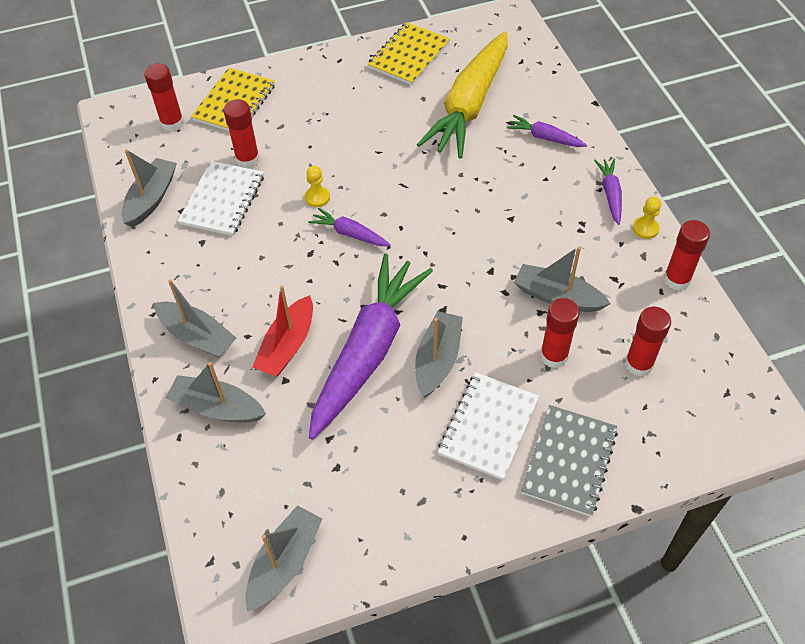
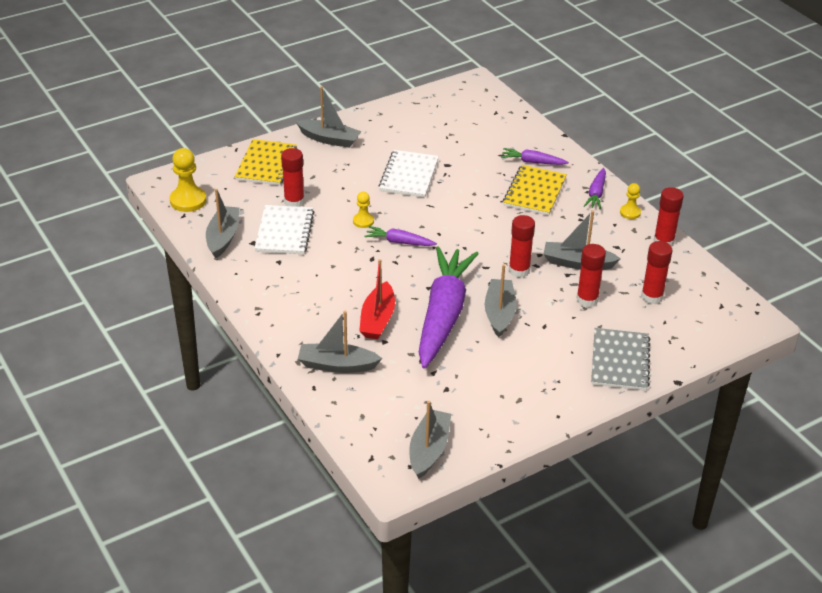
camera: 15 degrees left, 15 degrees down
(131, 142) = (188, 200): none -> yellow pawn
(172, 123) = (218, 184): red glue stick -> red glue stick (519, 270)
(197, 336) = (301, 323): grey boat -> grey boat (329, 139)
(409, 55) = (402, 117): yellow notebook -> yellow notebook (534, 192)
(469, 105) = (464, 146): yellow carrot -> none
(488, 427) = (553, 349): white notebook -> white notebook (409, 175)
(610, 194) = (596, 194): purple carrot -> purple carrot turned 150 degrees counterclockwise

